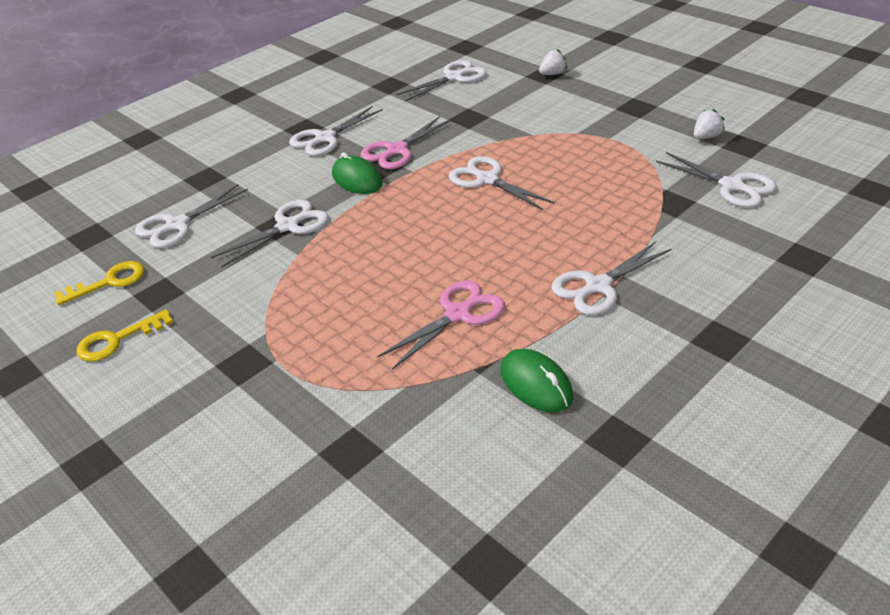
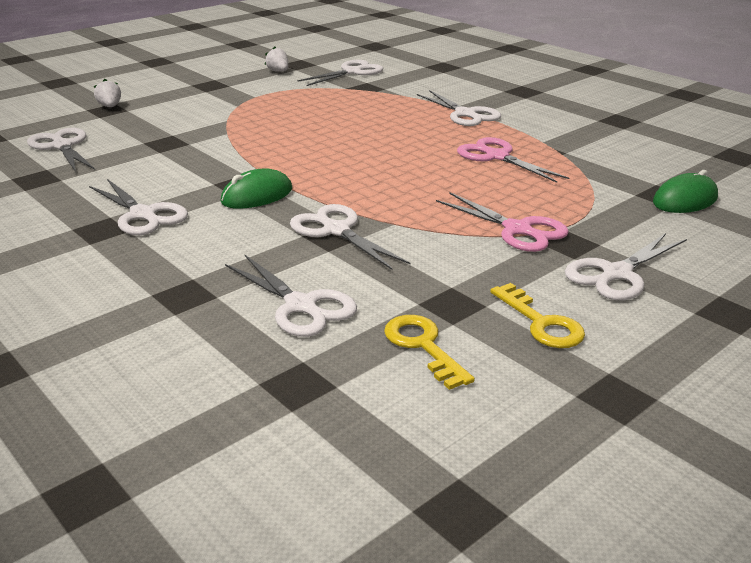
camera: 90 degrees left, 10 degrees down
(397, 150) = (208, 176): pink scissors -> pink scissors (517, 229)
(487, 180) = (296, 140): white scissors -> white scissors (617, 274)
(536, 384) = (574, 137): green mouse -> green mouse (685, 200)

